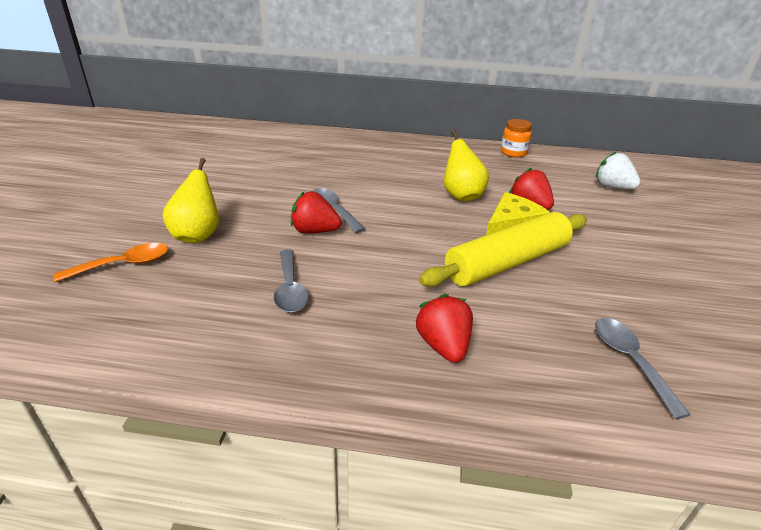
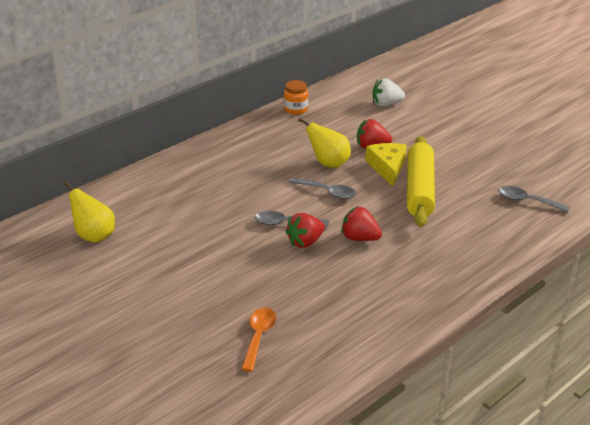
camera: 50 degrees left, 0 degrees up
(198, 235) = (253, 293): yellow pear -> yellow pear (94, 236)
(290, 289) = (362, 277): grey spoon -> grey spoon (327, 192)
(443, 345) = (465, 248): red strawberry -> red strawberry (359, 238)

